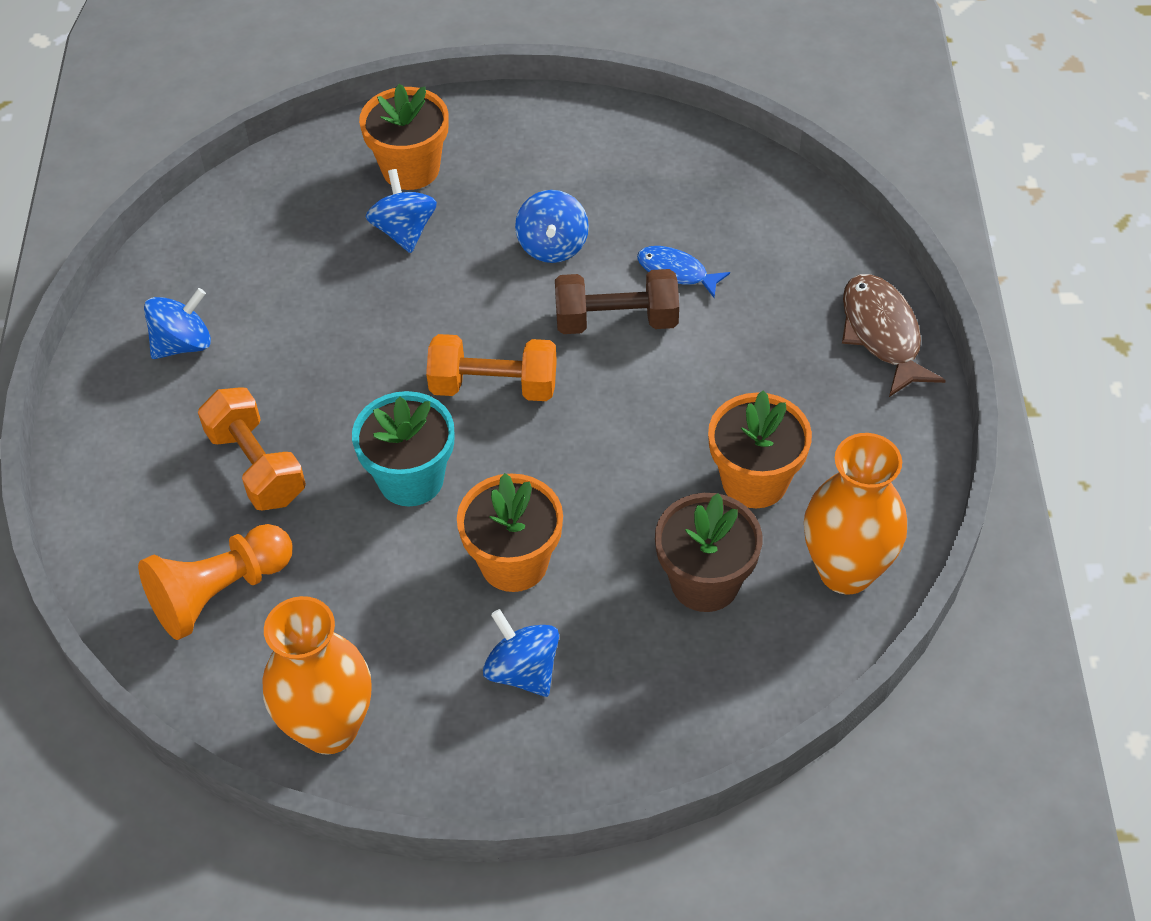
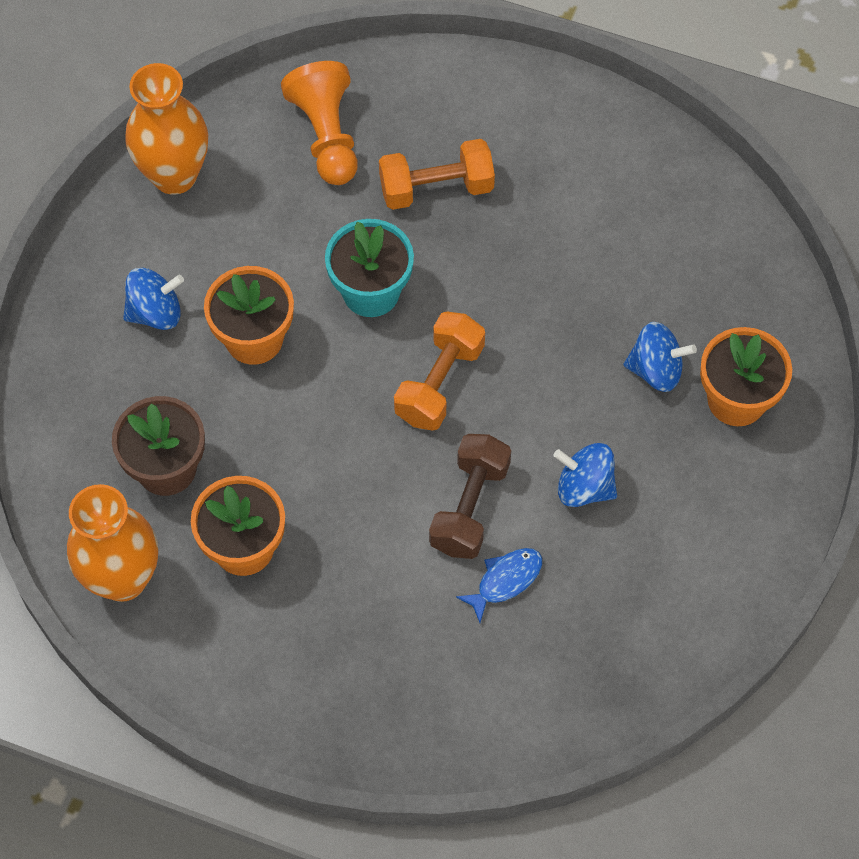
camera: 110 degrees right, 10 degrees up
(183, 344) = (592, 167): blue spinning top -> none
(882, 334) = (351, 730): brown fish -> none

